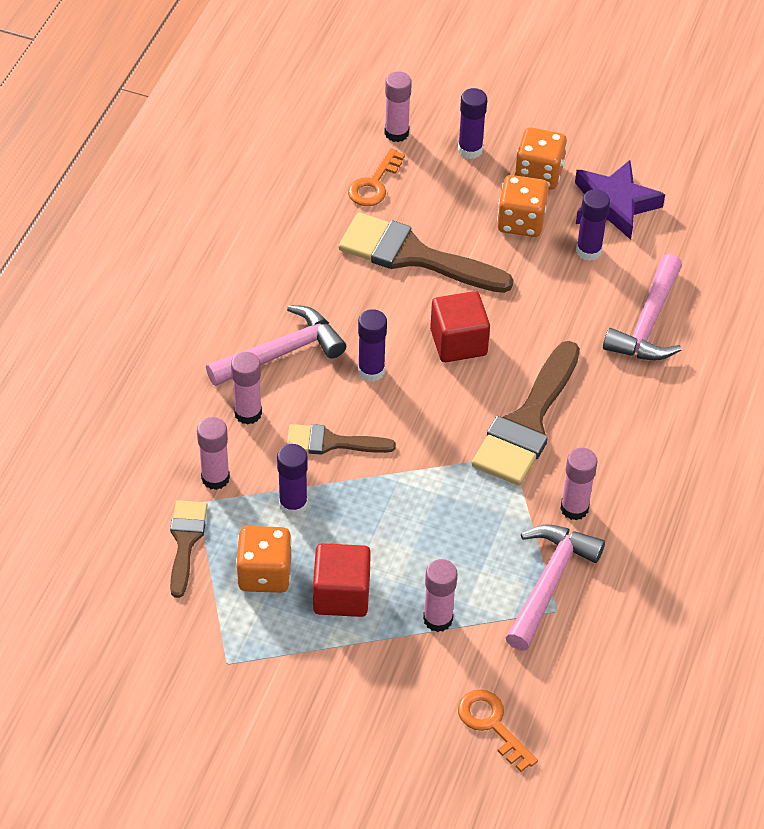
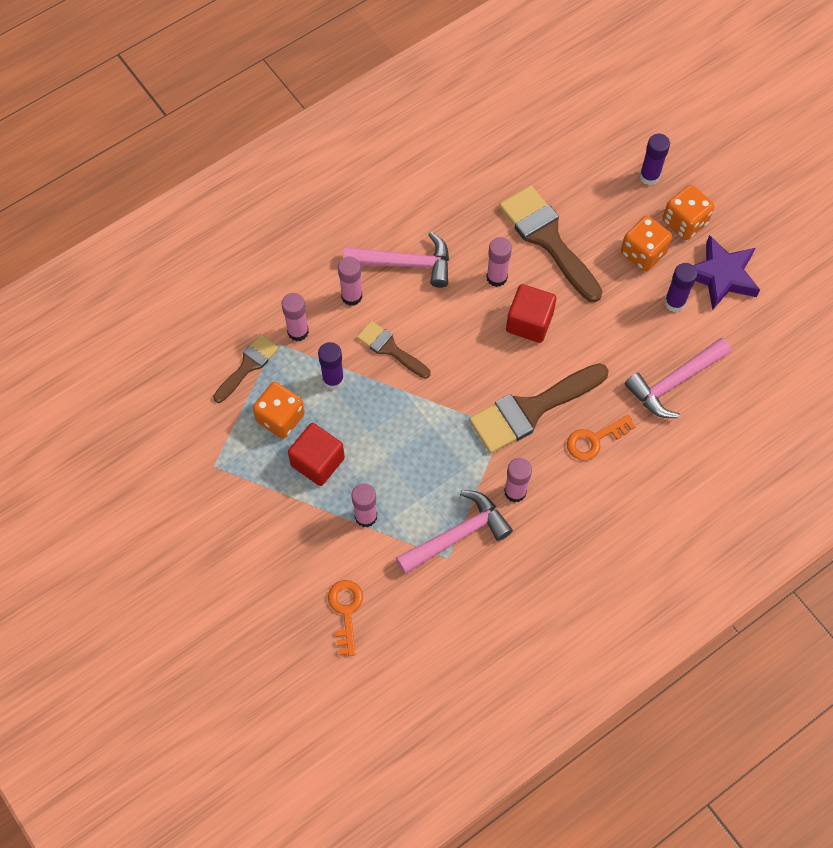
camera: 35 degrees right, 15 degrees up
(371, 371) = (454, 311): purple glue stick -> none
(374, 184) = (561, 168): orange key -> orange key (594, 440)
(396, 133) = (606, 135): pink glue stick -> pink glue stick (497, 277)

